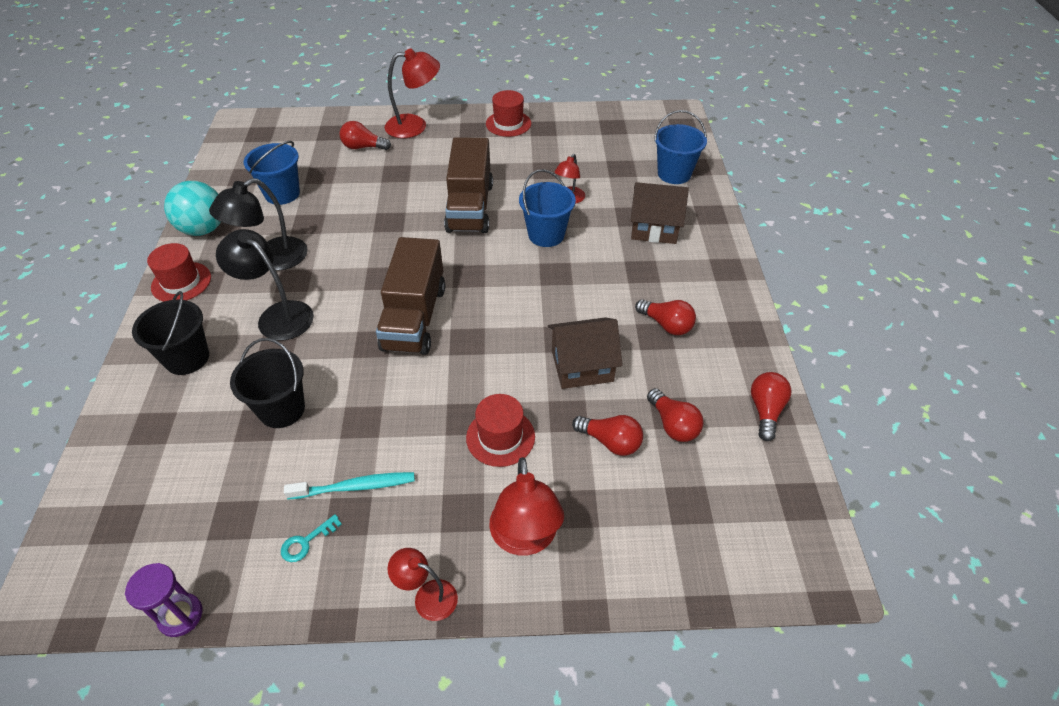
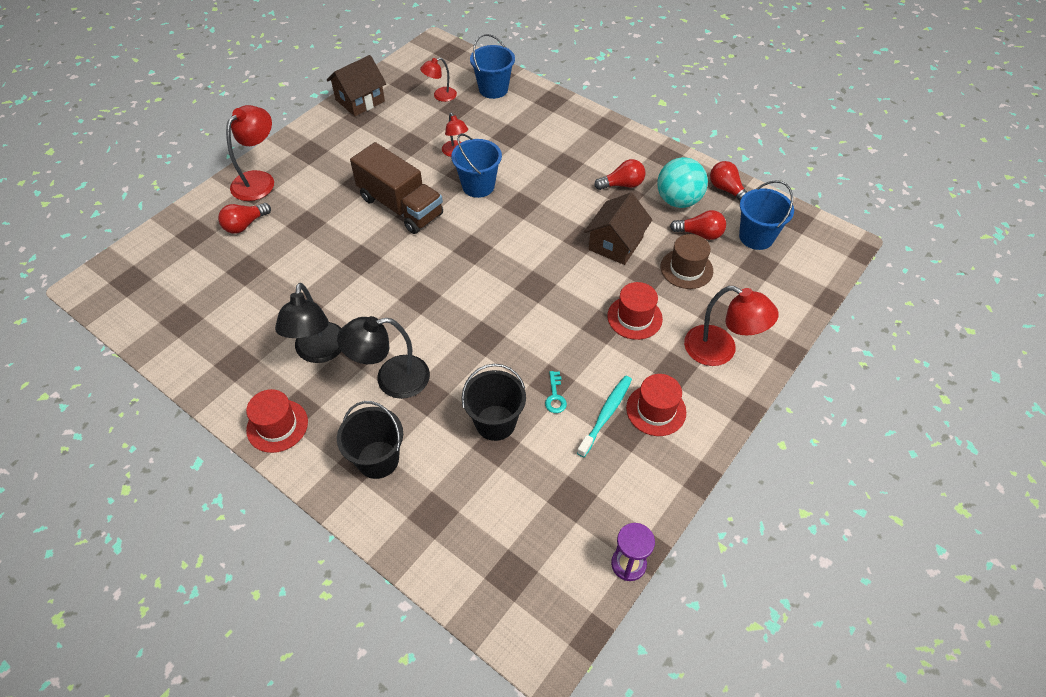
camera: 50 degrees left, 5 degrees up
(203, 229) = (222, 380): turquoise ball -> turquoise ball (678, 201)
(282, 194) = (240, 306): blue bucket -> blue bucket (756, 237)
(306, 542) = (628, 464): turquoise key -> turquoise key (555, 396)
(414, 318) = (482, 301): brown truck -> none
(427, 596) = (721, 420): red lamp -> red lamp (440, 96)
(508, 124) = (330, 129): red hat -> red hat (656, 410)
(610, 442) = (686, 269): red light bulb -> brown hat
(654, 228) = (533, 133): brown house -> brown house (360, 100)

